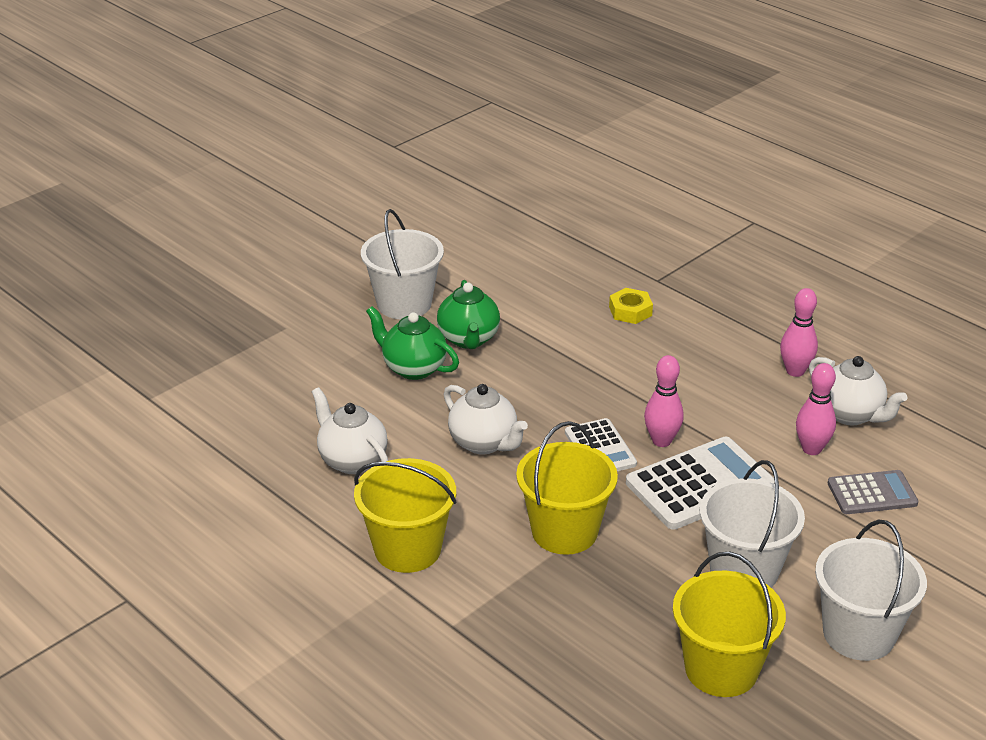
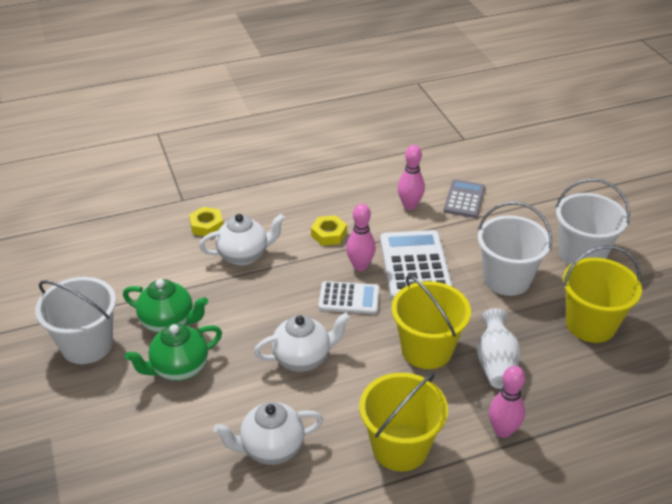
camera: 65 degrees left, 5 degrees up
(583, 595) = (496, 364): none -> white vase
(695, 400) = (328, 234): none -> yellow nut
(795, 371) = (330, 181): pink bowling pin -> pink bowling pin (503, 430)
(850, 414) = (387, 177): white teapot -> white teapot (244, 255)

